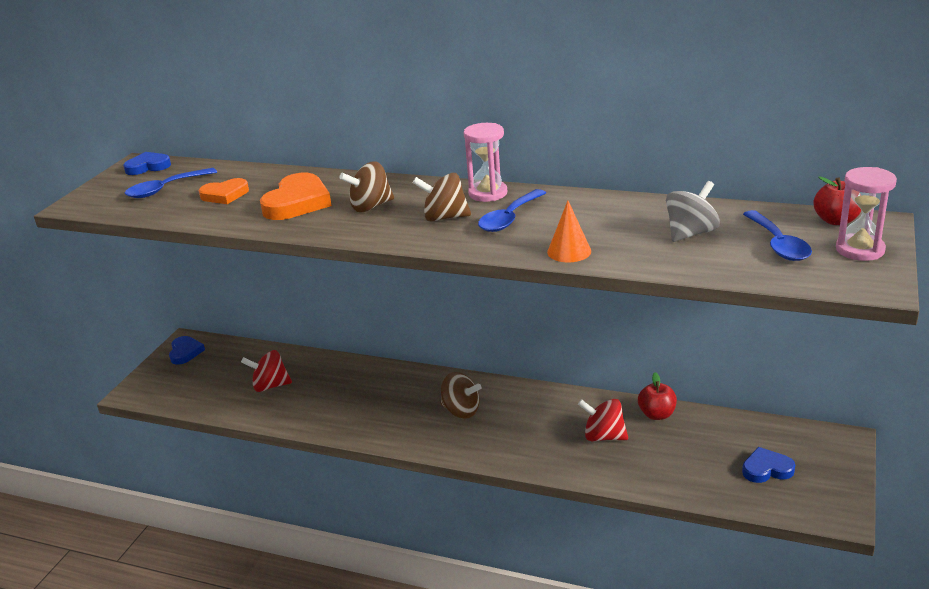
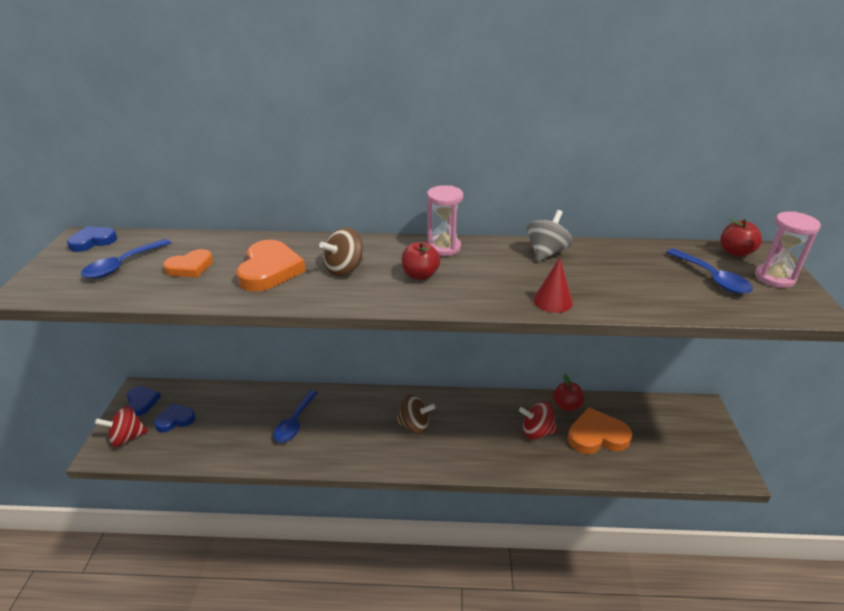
camera: 20 degrees left, 5 degrees up
(270, 386) = (236, 425): red spinning top -> red spinning top (127, 437)
(444, 217) = (420, 275): brown spinning top -> red apple
(509, 218) = (478, 271): blue spoon -> blue spoon (295, 422)
(569, 251) = (552, 301): orange cone -> red cone
(677, 451) = (597, 436): none -> orange heart
(691, 233) = (638, 273): grey spinning top -> grey spinning top (546, 252)
(766, 469) = (666, 441): blue heart -> blue heart (175, 420)

